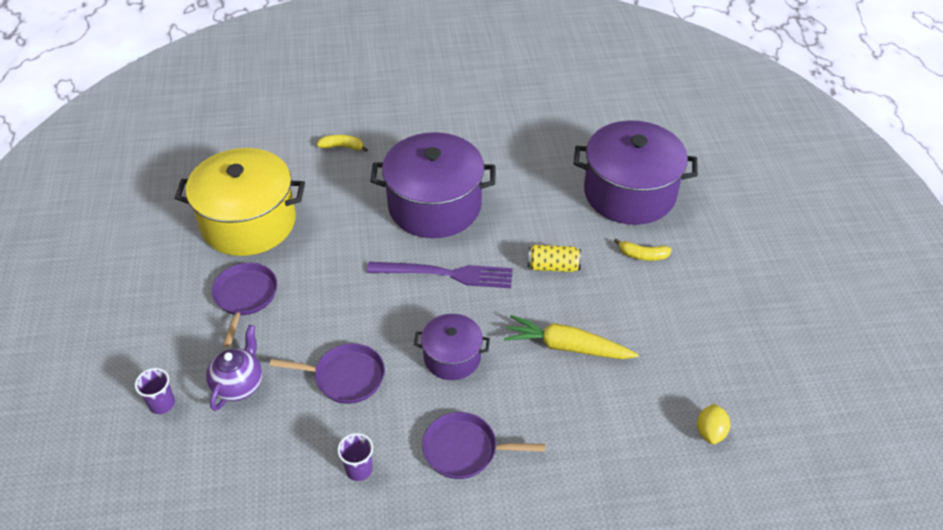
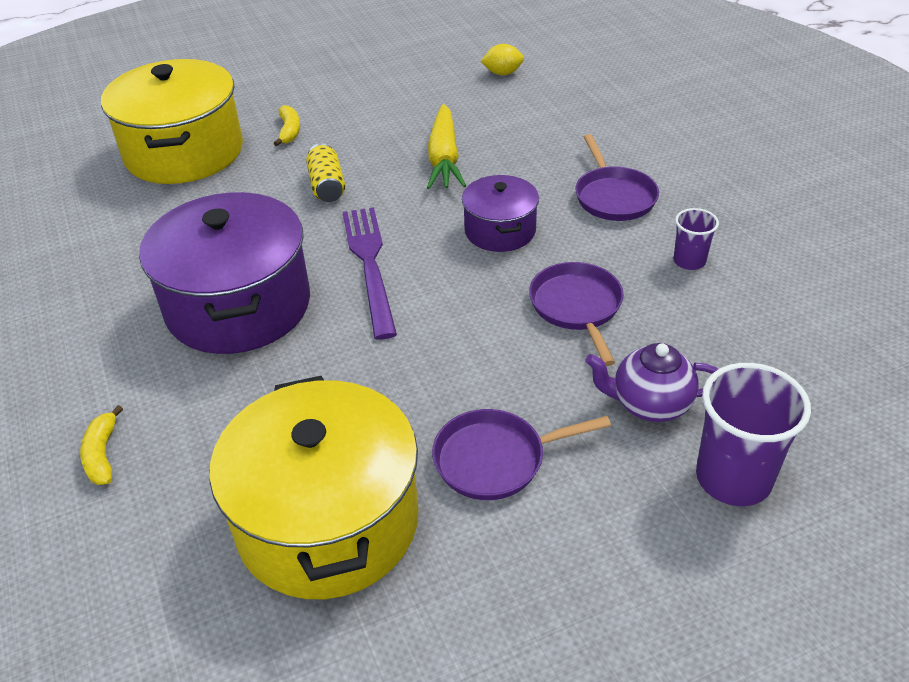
camera: 105 degrees left, 5 degrees down
(162, 404) = (733, 478): purple cup -> purple cup, size x1.84
(629, 193) = (184, 152): purple pot -> yellow pot

